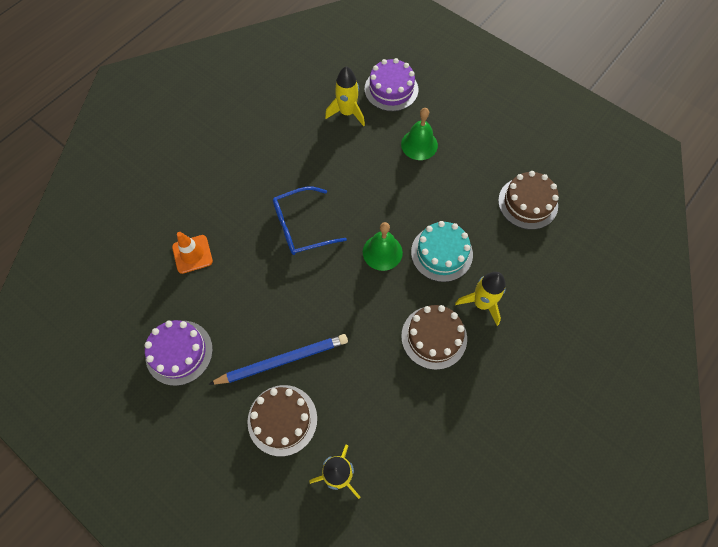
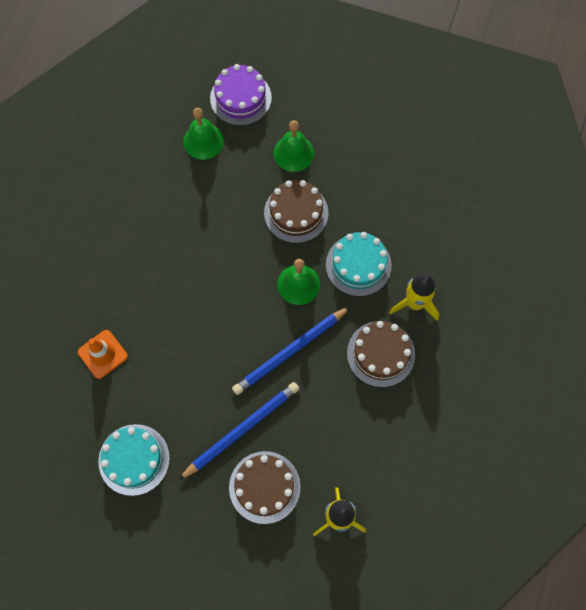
camera: 20 degrees left, 5 degrees up
(179, 352) = (134, 459): purple cake -> turquoise cake
(301, 227) = (205, 286): blue glasses -> none
(347, 113) = (203, 141): yellow rocket -> green bell
(353, 307) = (290, 351): none -> blue pencil
(528, 203) = (426, 182): brown cake -> brown cake (296, 213)

